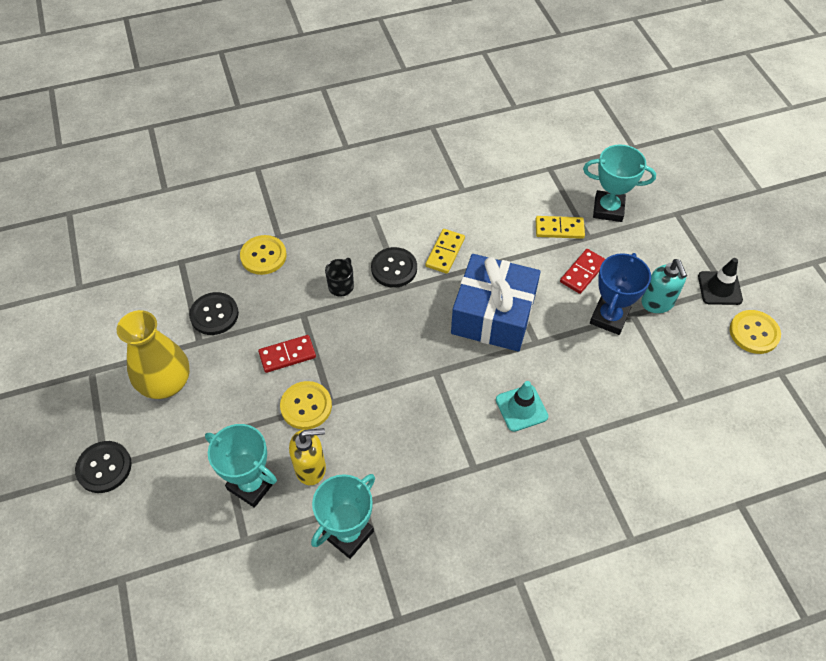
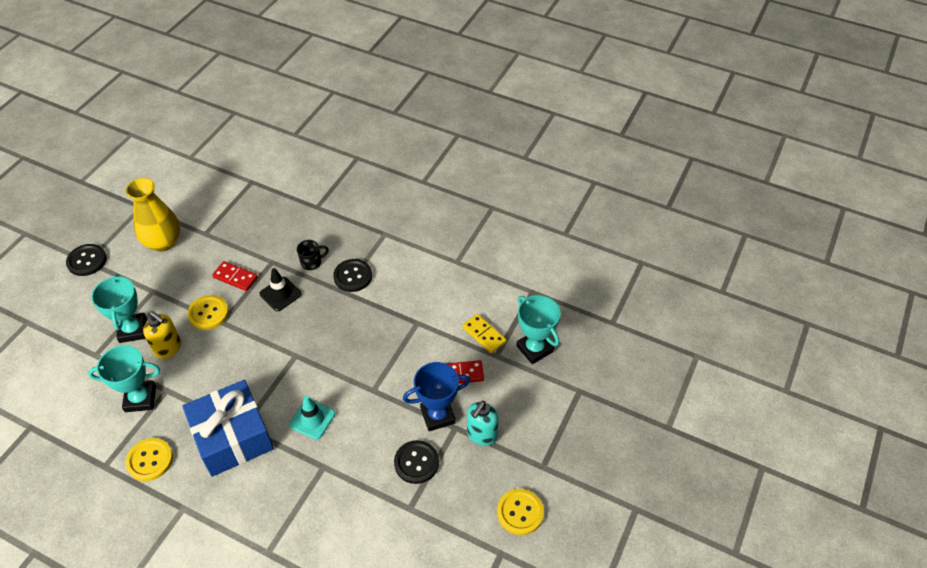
camera: 45 degrees right, 5 degrees down
(214, 314) = (230, 224): black button -> black button (416, 462)
(263, 256) = (294, 212): yellow button -> yellow button (150, 460)
(445, 252) = (394, 291): yellow domino -> none
(493, 315) = (371, 352): blue gift -> blue gift (233, 437)
(719, 288) = (538, 463): black traffic cone -> black traffic cone (280, 294)

